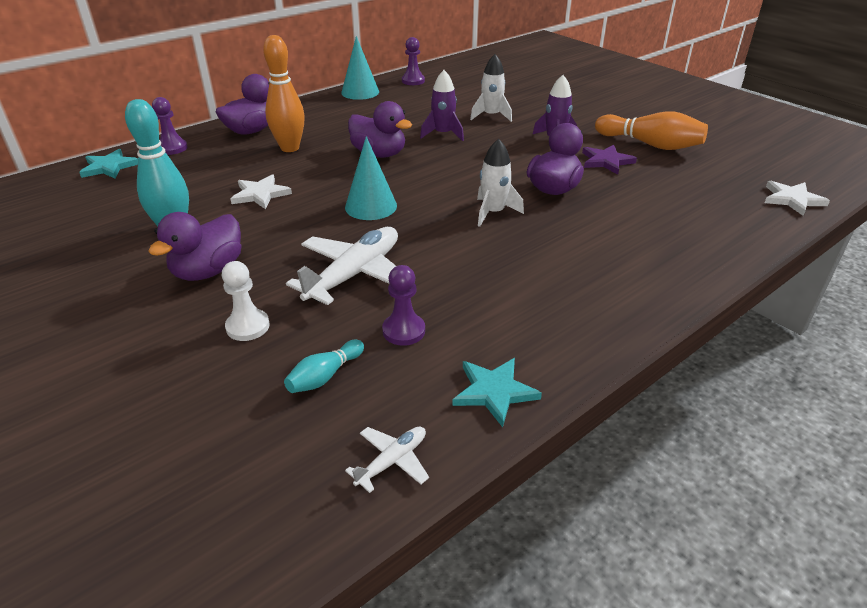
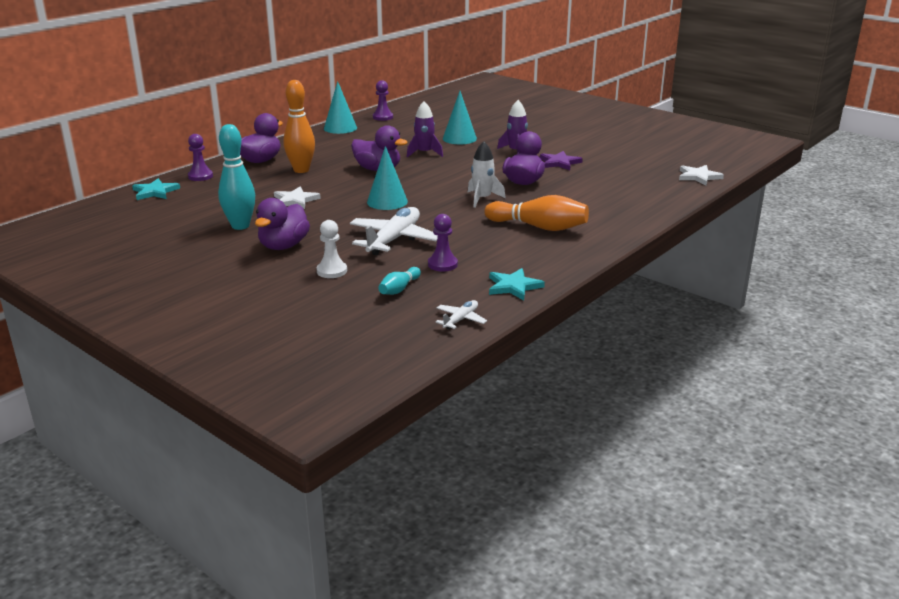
camera: 10 degrees left, 10 degrees down
(491, 116) = (459, 138): white rocket -> turquoise cone
(650, 144) = (591, 150): orange bowling pin -> orange bowling pin (539, 227)

